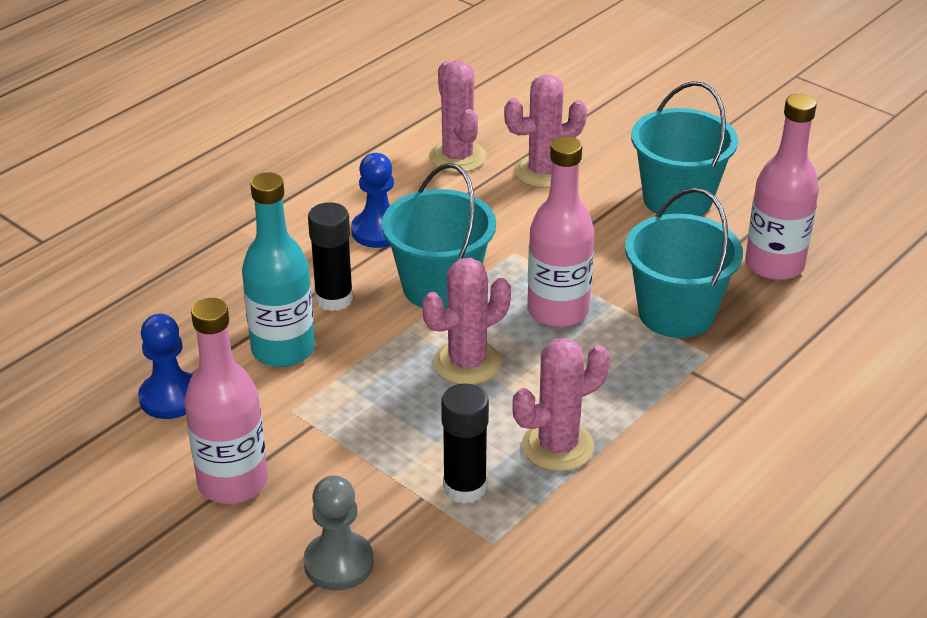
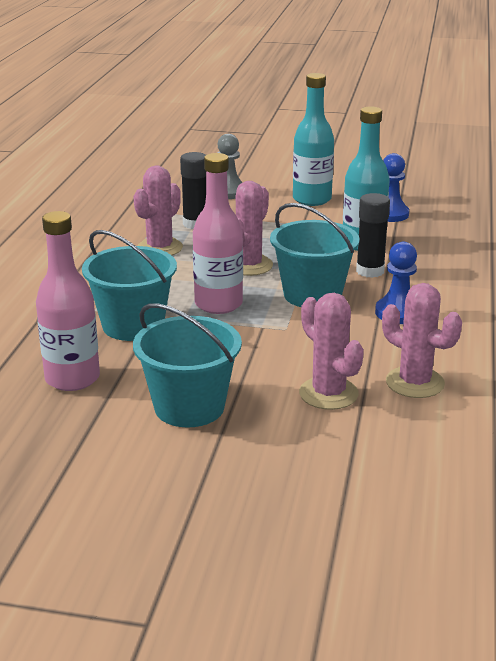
camera: 150 degrees right, 10 degrees down
(233, 482) = (312, 199): pink bottle -> turquoise bottle
(543, 172) = (328, 394): pink cactus -> pink cactus turned 75 degrees counterclockwise

